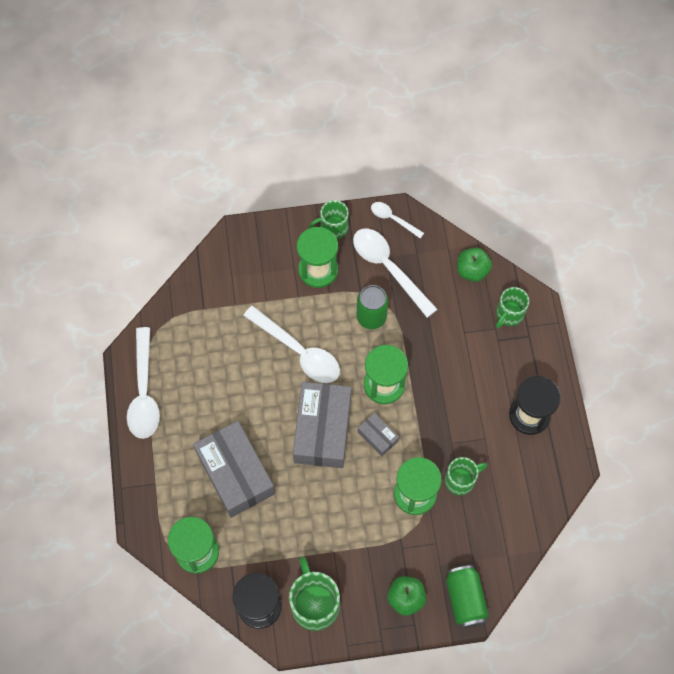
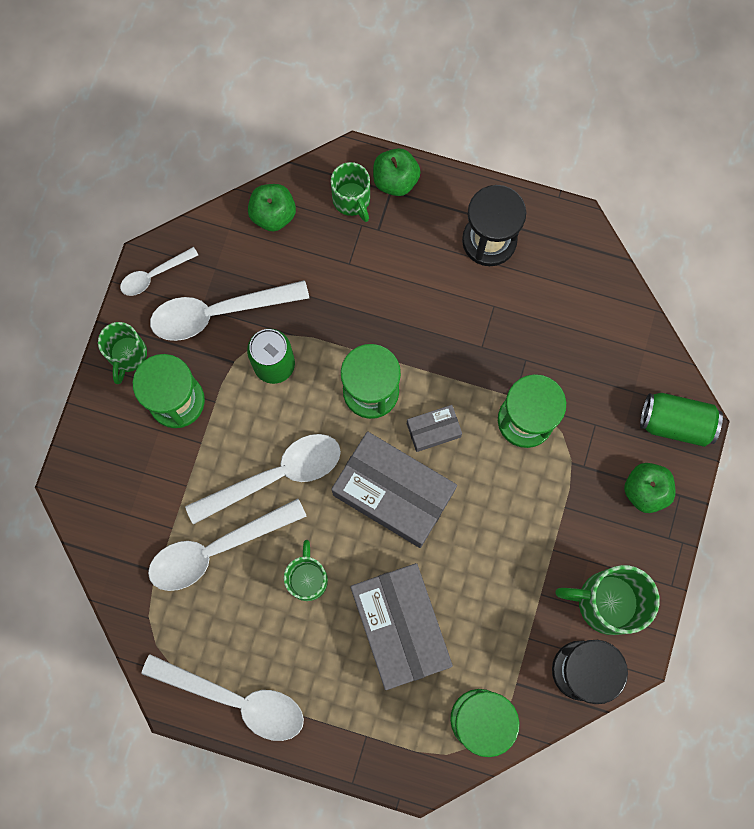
camera: 65 degrees left, 10 degrees up
(233, 337) = (216, 549): none -> white spoon
(235, 473) = (400, 627): grey box -> grey box turned 75 degrees clockwise
(461, 480) = (532, 358): green mug -> green mug (307, 578)
(538, 336) = (395, 180): none -> green apple

